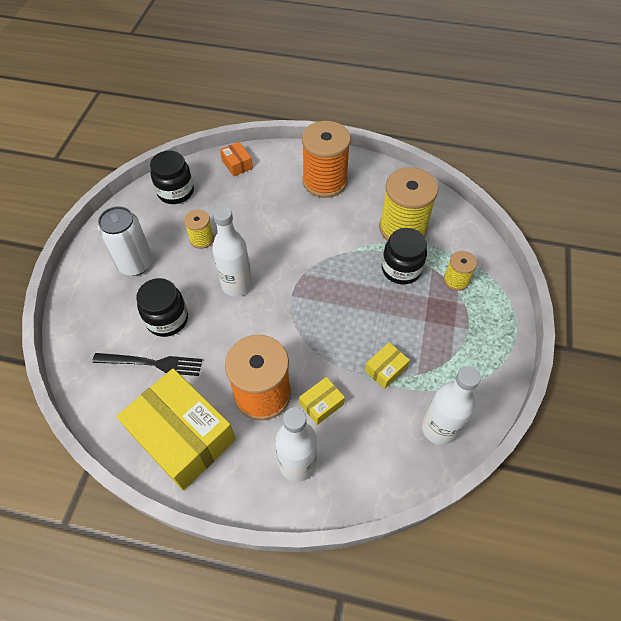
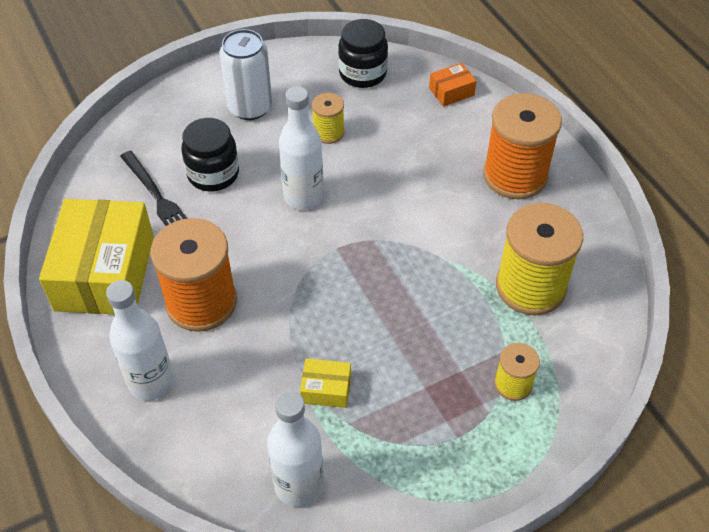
camera: 50 degrees right, 5 degrees down
(237, 164) = (451, 92): orange box -> orange box turned 45 degrees clockwise
(321, 404) = (233, 359): yellow box -> none
(401, 269) = (471, 321): black jar -> none

